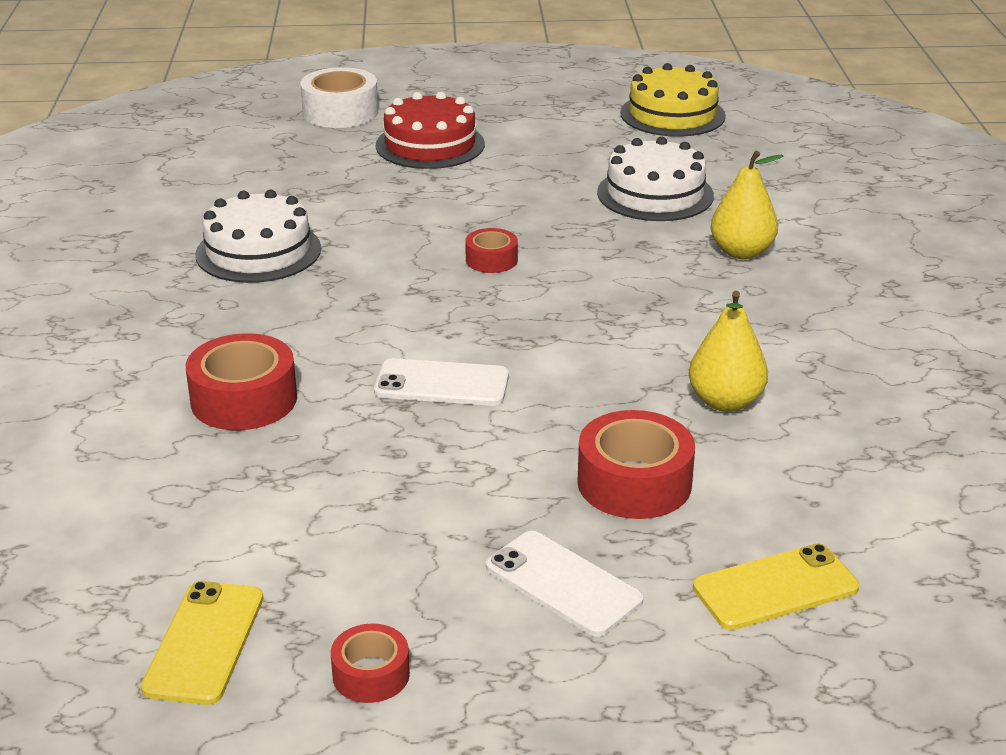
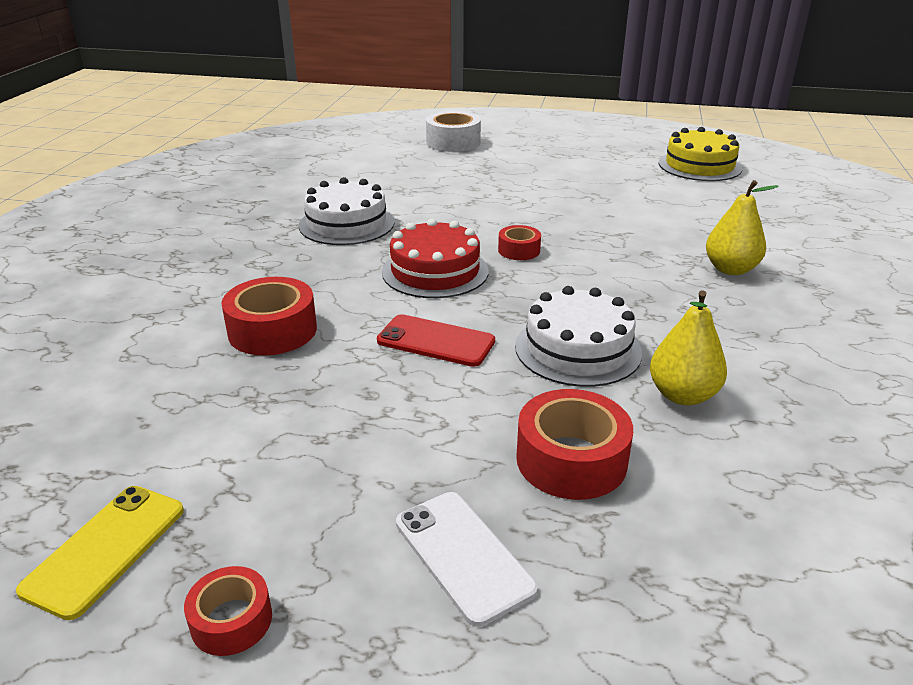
camera: 15 degrees right, 0 degrees up
(430, 145) = (507, 168): red cake -> red cake (435, 271)
(442, 384) = (436, 341): white phone -> red phone
(655, 194) = (669, 218): white cake -> white cake (578, 349)
(775, 588) = (685, 607): yellow phone -> none

